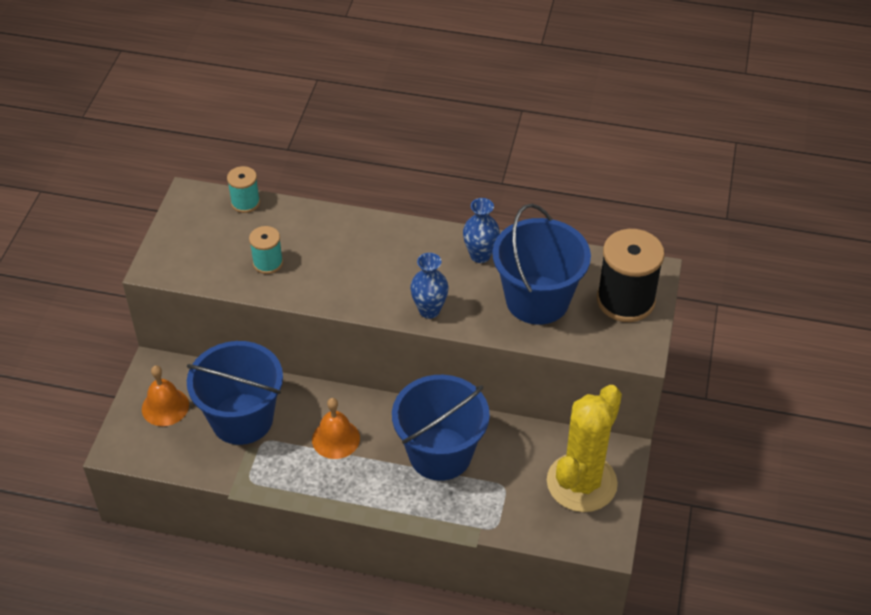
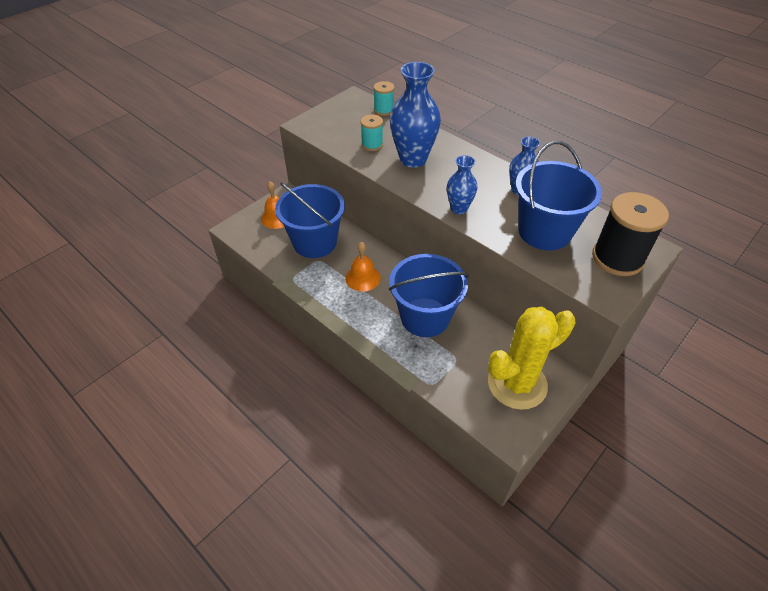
camera: 30 degrees right, 0 degrees up
(333, 263) = (413, 159): none -> blue vase

